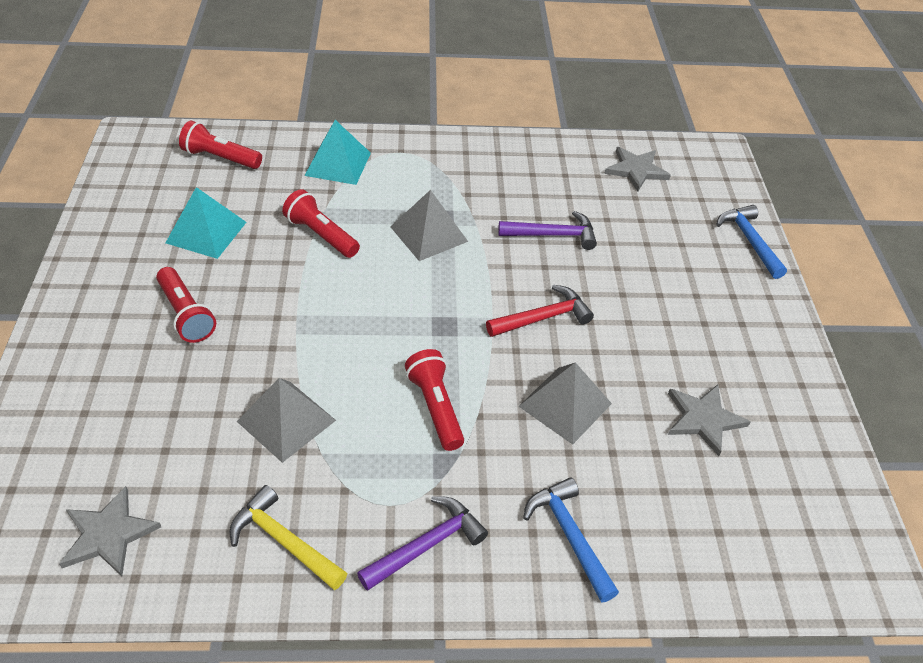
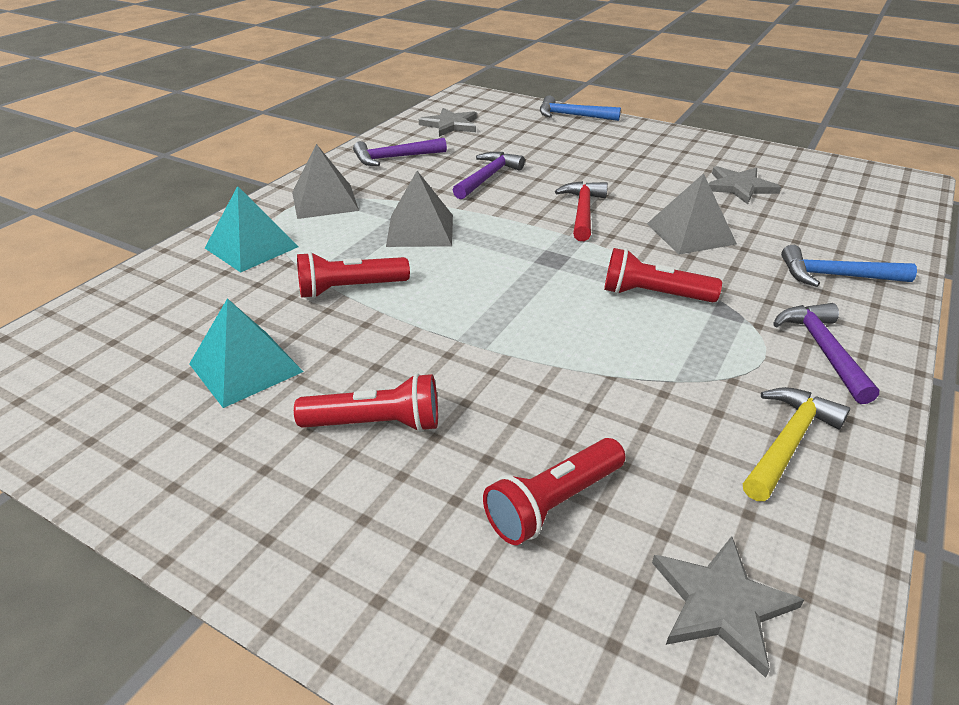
camera: 55 degrees left, 10 degrees down
(220, 158) = (124, 320): red flashlight -> red flashlight (553, 503)
(284, 541) = (788, 442): yellow hammer -> yellow hammer turned 150 degrees clockwise
(286, 420) = (613, 391): grey pyramid -> grey pyramid (325, 201)
(536, 167) = (395, 158): none -> purple hammer

